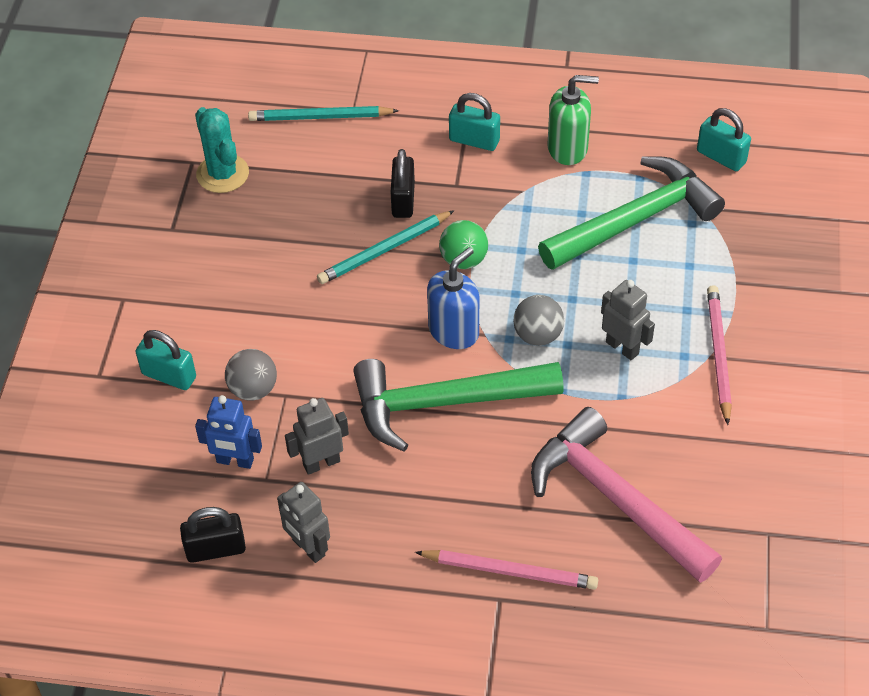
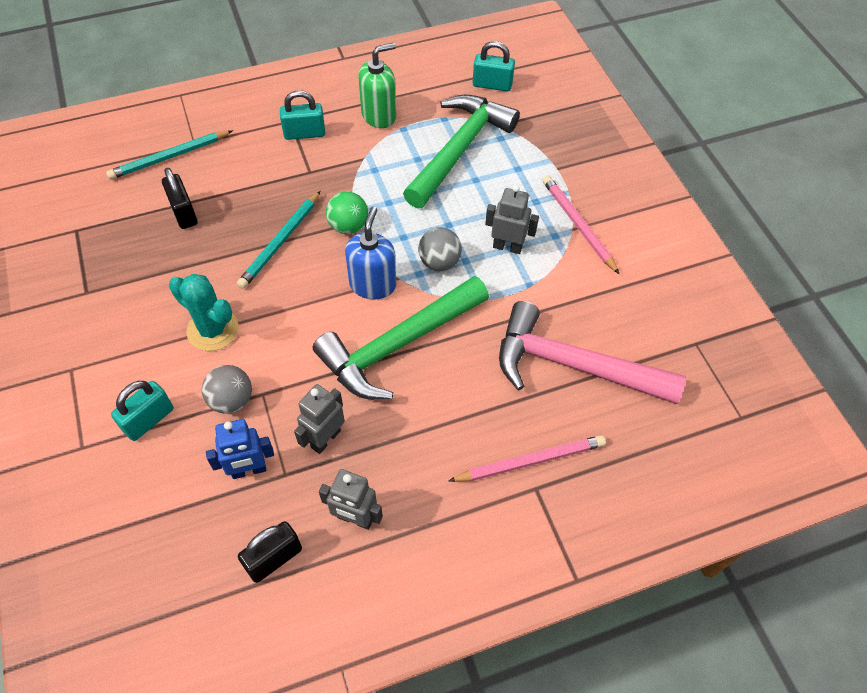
camera: 30 degrees left, 5 degrees up
(169, 376) = (149, 420): turquoise padlock -> turquoise padlock turned 45 degrees counterclockwise
(222, 174) = (108, 230): turquoise cactus -> turquoise cactus (213, 330)
(403, 200) = (274, 197): black padlock -> black padlock (184, 213)

